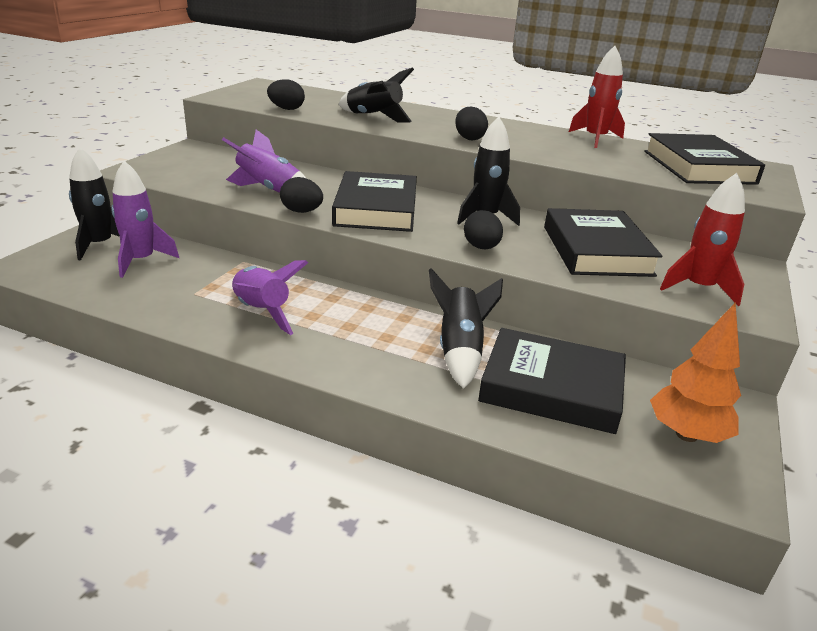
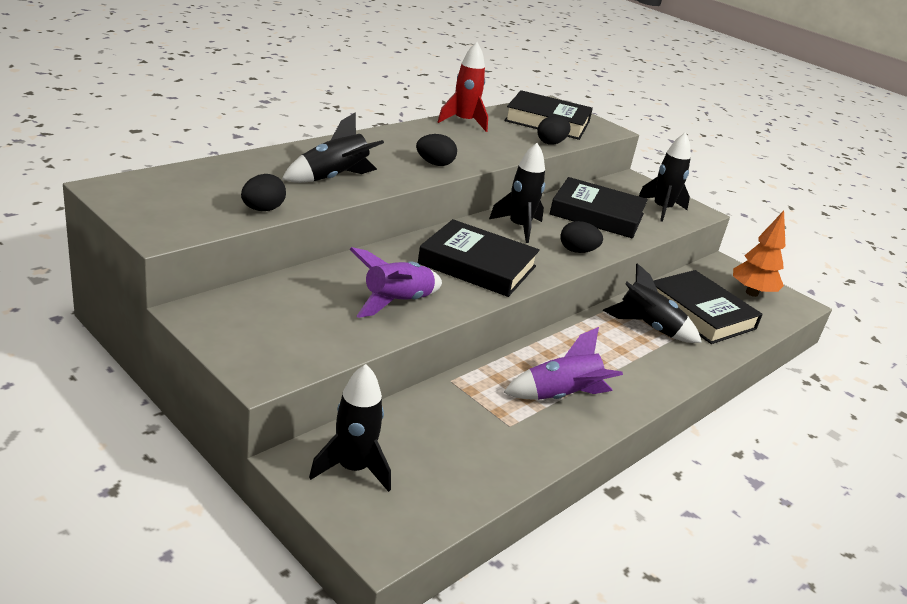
camera: 70 degrees left, 0 degrees up
(141, 261) = (416, 445): purple rocket -> none
(302, 211) = (465, 301): black egg -> black egg (551, 143)
(551, 388) = (700, 313): black book -> black book turned 75 degrees counterclockwise
(698, 288) = (661, 209): red rocket -> black rocket

